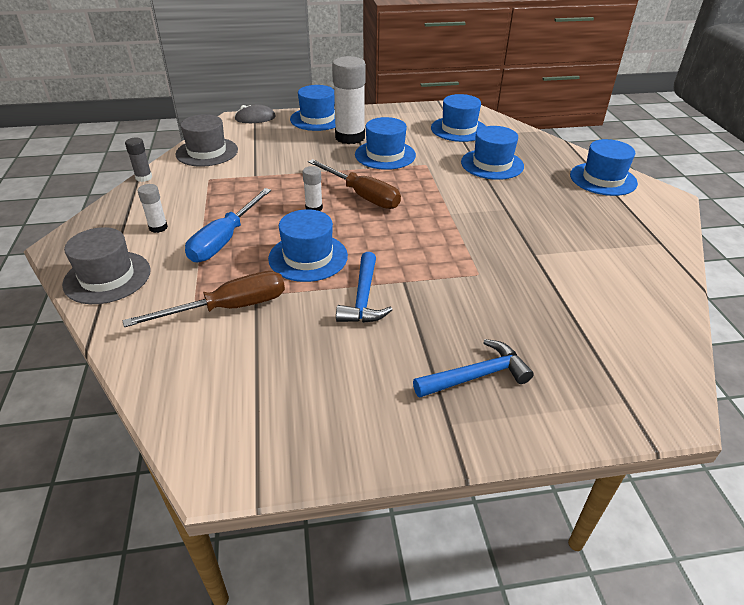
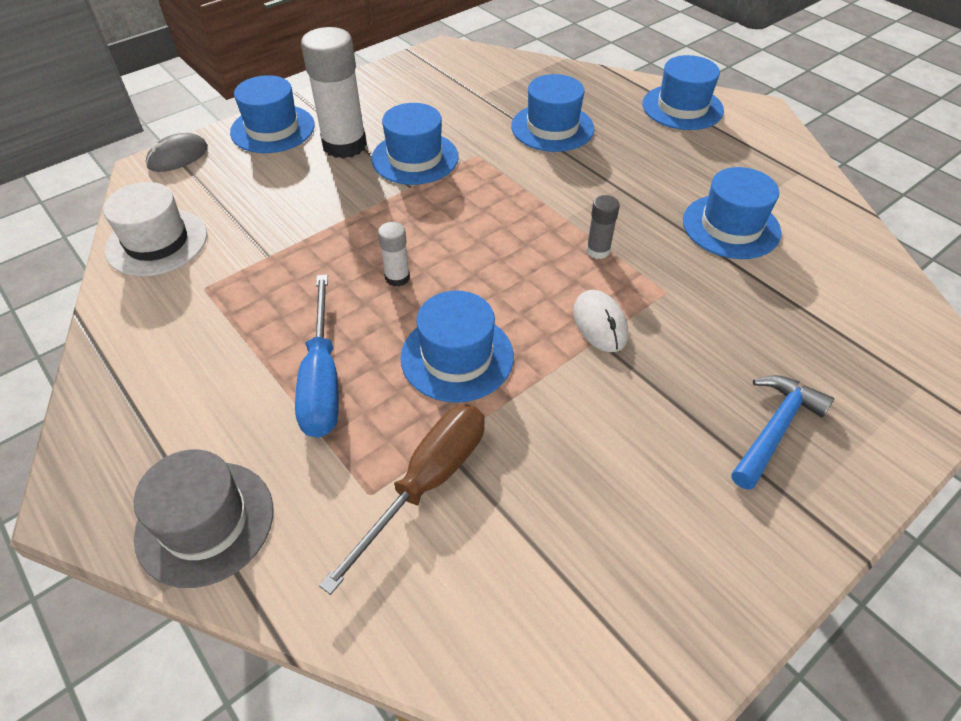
camera: 30 degrees left, 10 degrees up
(144, 177) = (96, 326): grey glue stick -> grey glue stick (598, 250)
(158, 227) = (204, 403): white glue stick -> none
(207, 152) = (157, 242): grey hat -> white hat
(362, 196) = (442, 233): brown screwdriver -> none
(363, 298) = (574, 385): blue hammer -> none
(414, 274) = (600, 323): none -> white mouse
(458, 129) = (471, 87): blue hat -> blue hat (731, 226)

